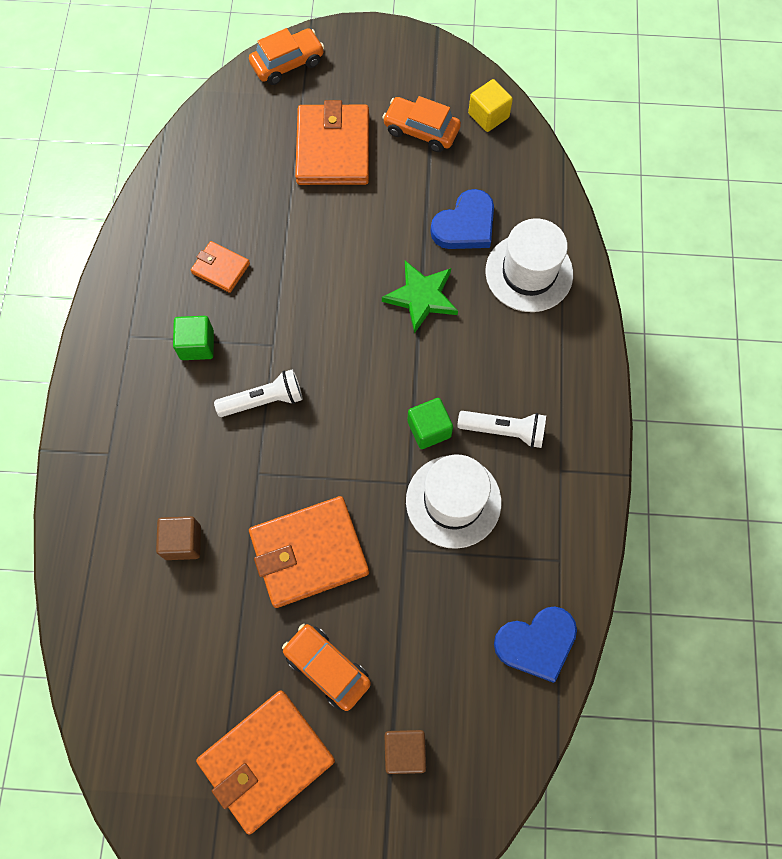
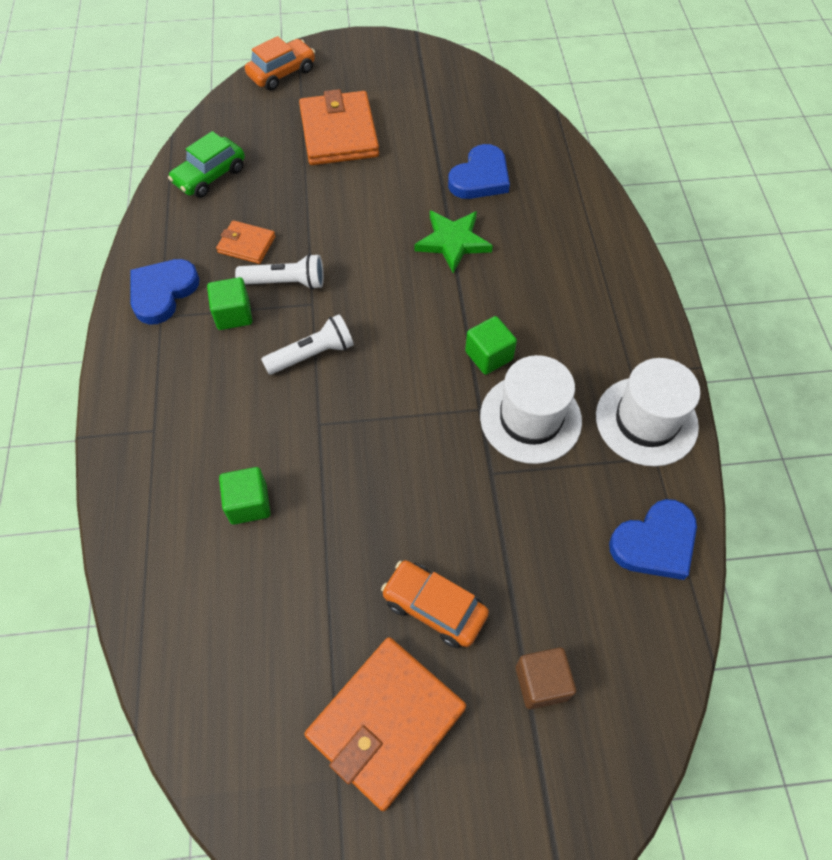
camera: 10 degrees left, 10 degrees down
(134, 310) = (163, 292): none -> blue heart
(183, 542) = (249, 504): brown cube -> green cube
(196, 182) = (210, 176): none -> green car
(309, 553) = (389, 492): orange wallet -> none
(421, 130) = (419, 109): orange car -> none
(488, 115) = (479, 90): yellow cube -> none
(504, 430) = (564, 346): white flashlight -> white flashlight (285, 282)
(529, 272) = (551, 208): white hat -> white hat (646, 421)

